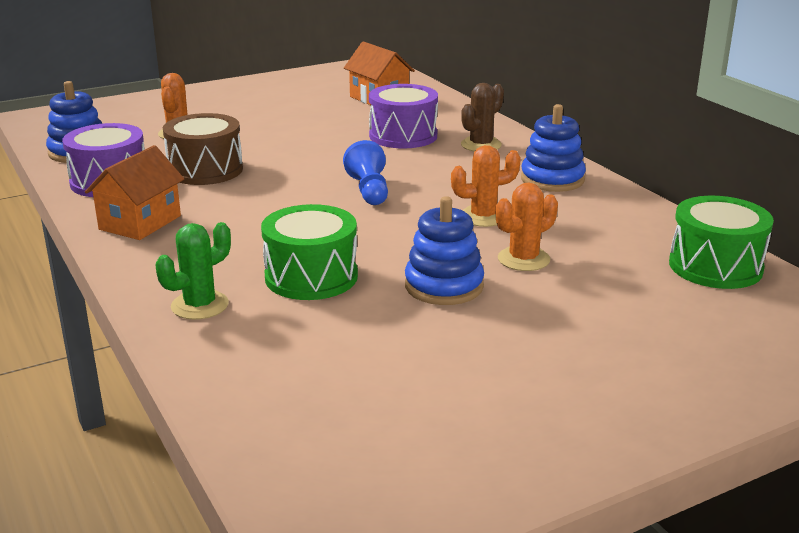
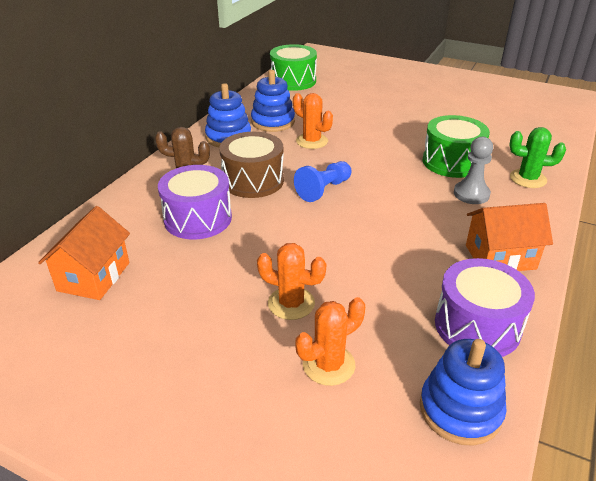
camera: 125 degrees left, 10 degrees up
(205, 170) = (385, 283): brown drum -> brown drum (253, 181)
(237, 256) = (471, 194): none -> grey pawn
(444, 286) = (403, 127): blue stacking toy -> blue stacking toy (273, 122)
(523, 259) = (347, 118): orange cactus -> orange cactus (291, 303)

